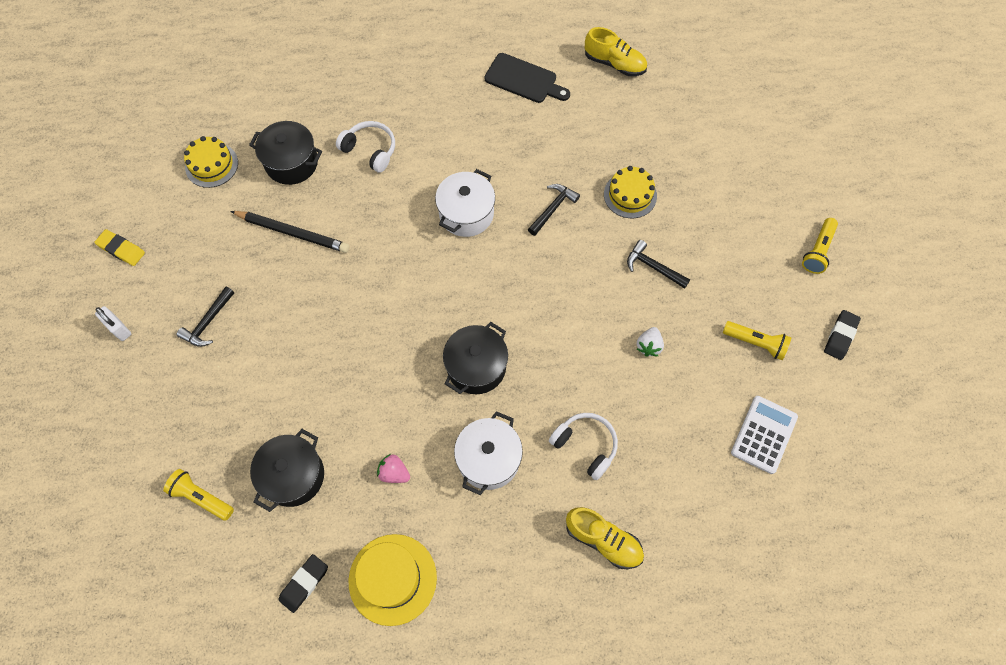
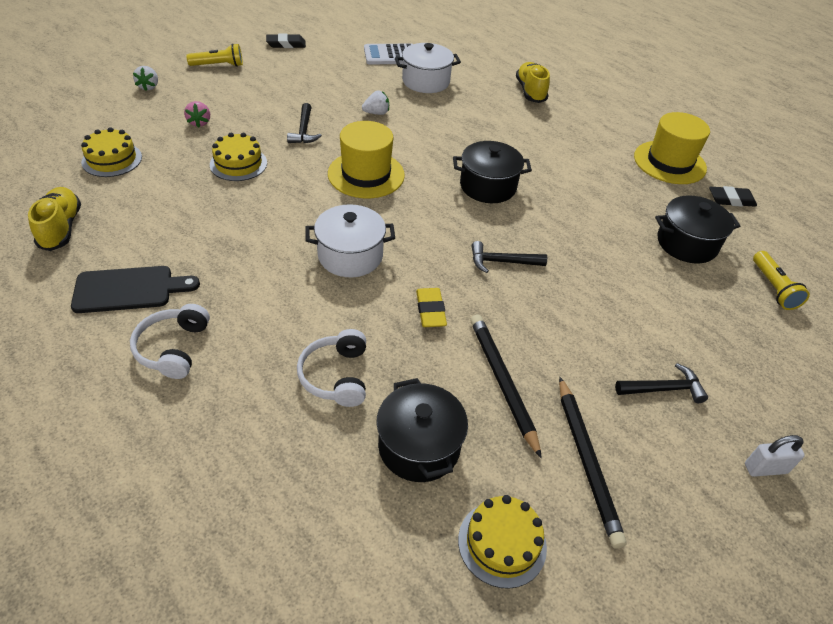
camera: 130 degrees left, 20 degrees down
(119, 329) = (765, 468): white padlock -> white padlock turned 75 degrees clockwise
(121, 249) = (702, 554): yellow eraser -> yellow eraser (430, 310)
(210, 237) = (587, 462): none -> black pencil
(394, 473) = (612, 192): pink strawberry -> pink strawberry (199, 123)
(488, 459) = (545, 153): white pot -> white pot (426, 81)
(524, 80) = (129, 289): black cutting board -> black cutting board turned 90 degrees clockwise
(552, 209) = (293, 202): black hammer -> black hammer (502, 262)
(556, 280) = (366, 174): none -> yellow hat
(585, 446) = (482, 116): white headphones -> white headphones (173, 348)
(687, 115) = (112, 159): none -> yellow cake
(755, 343) = (325, 72): yellow flashlight -> none
(799, 178) = (149, 87): none -> white strawberry

